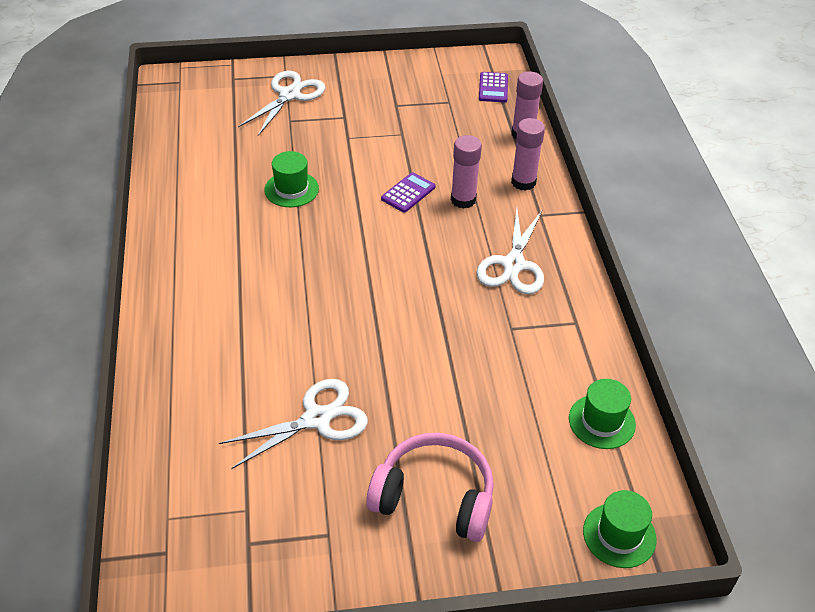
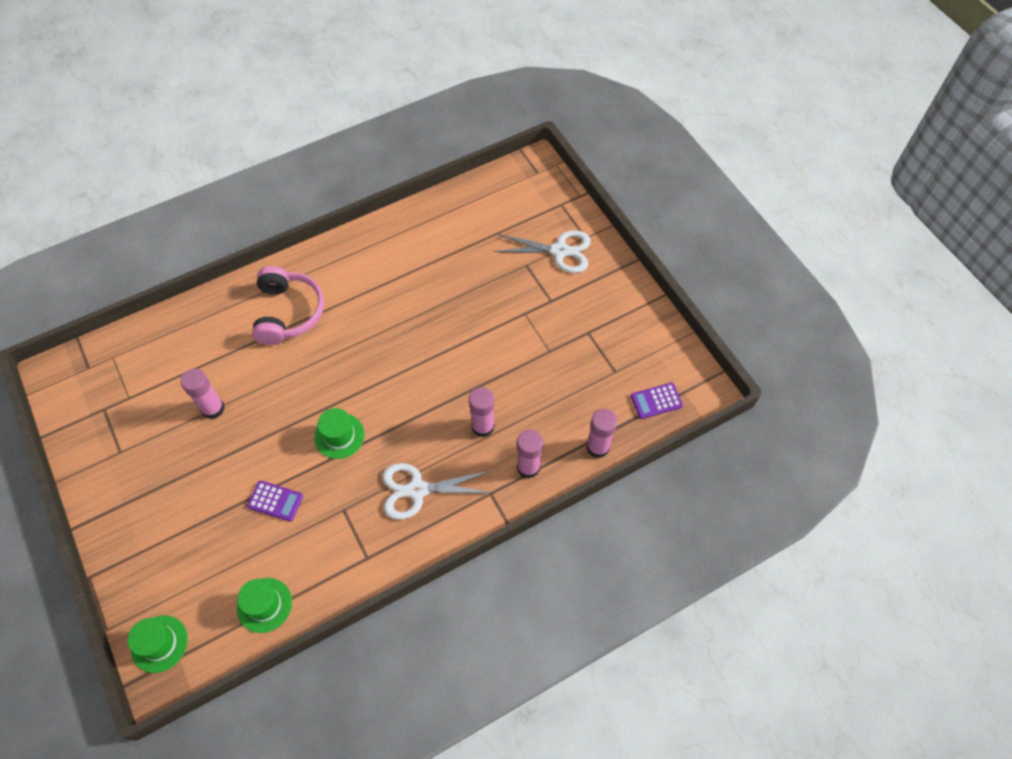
camera: 70 degrees right, 15 degrees up
(291, 189) = (441, 300): green hat -> green hat (339, 436)
(317, 419) = (213, 408): white scissors -> pink glue stick
(408, 193) = (473, 382): purple calculator -> purple calculator (275, 501)
(434, 497) = (164, 507): pink headphones -> pink headphones (288, 312)

